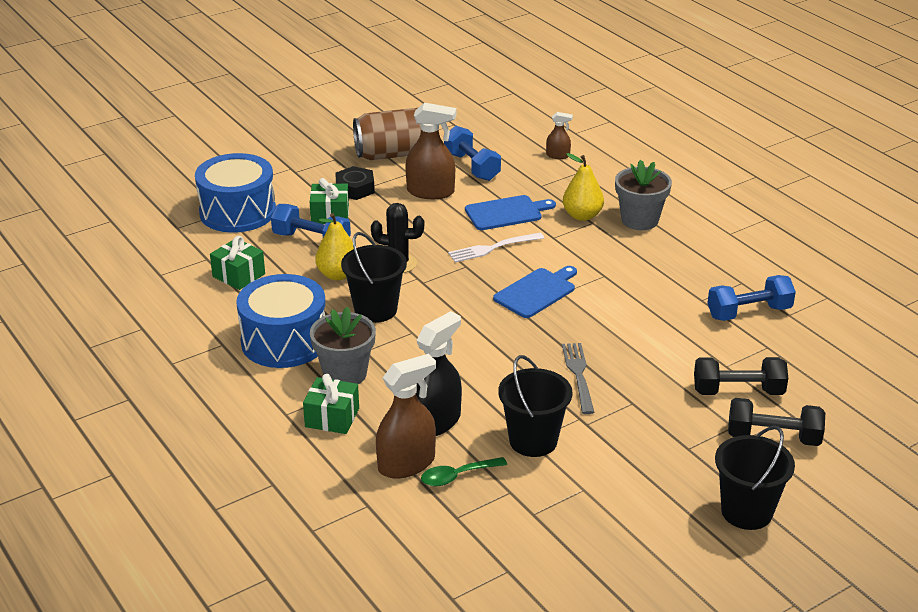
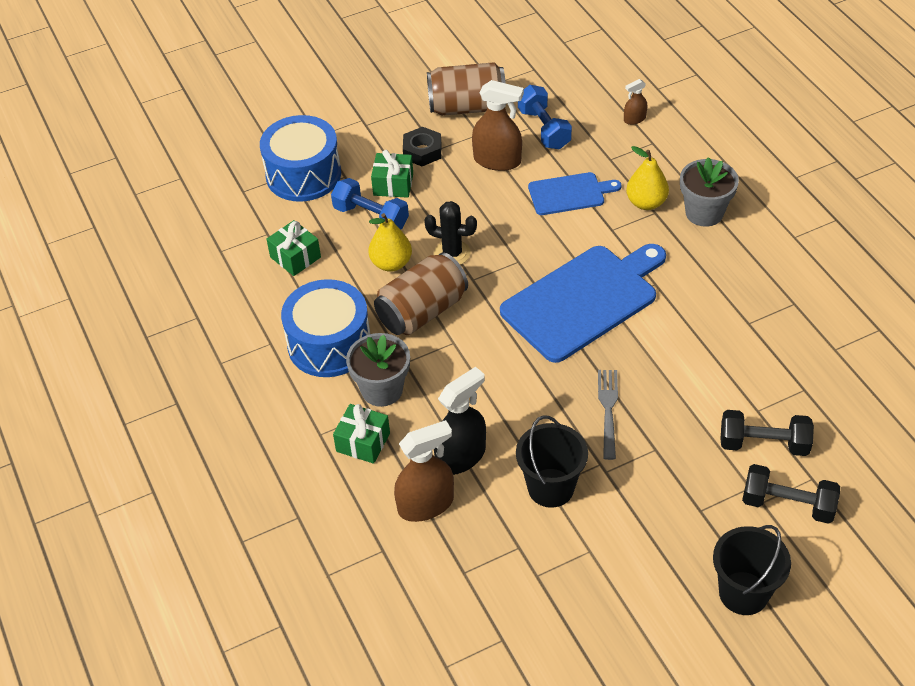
camera: 10 degrees right, 15 degrees up
(375, 310) = (422, 311): black bucket -> brown can
(457, 476) = (471, 524): green spoon -> none
(493, 248) = (549, 240): white fork -> none
(537, 292) = (584, 300): blue cutting board -> blue cutting board, size x1.87
(558, 155) = (634, 119): brown spray bottle -> brown spray bottle turned 135 degrees clockwise
(749, 312) = (794, 343): blue dumbbell -> none

